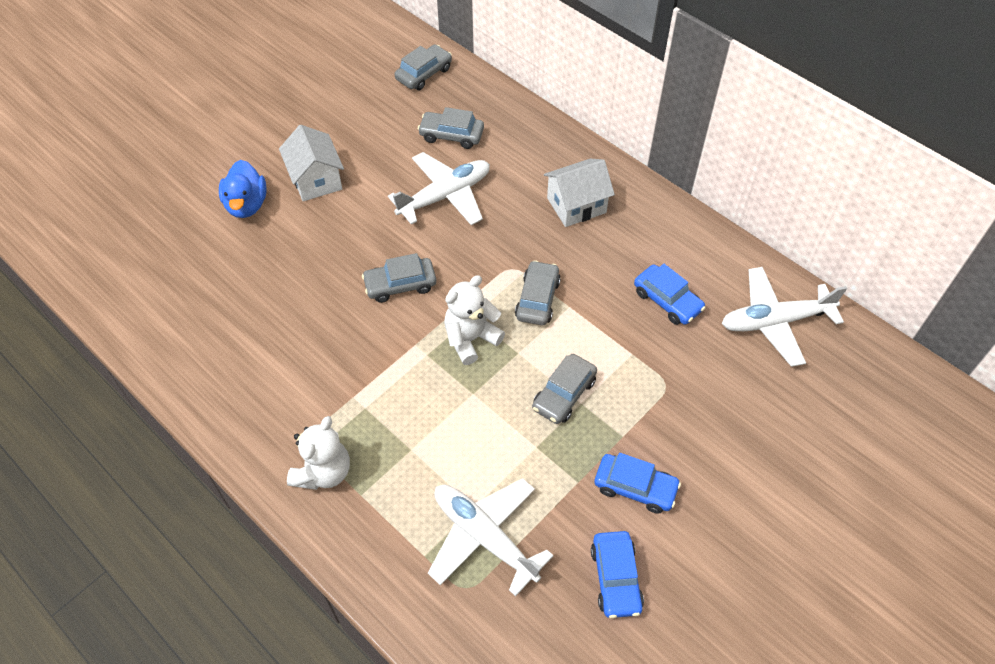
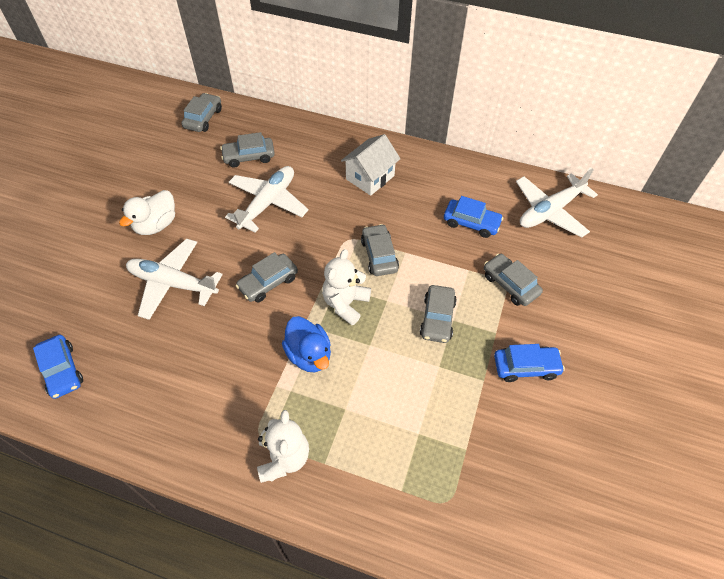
camera: 25 degrees left, 0 degrees up
(247, 205) = (106, 264): blue duck -> blue duck (309, 355)
(316, 180) = (156, 225): white house -> white duck
(484, 537) = (439, 453): white plane -> white plane (172, 283)
(616, 578) = (551, 441): blue car -> blue car (62, 370)
(672, 389) = (510, 284): none -> grey car

